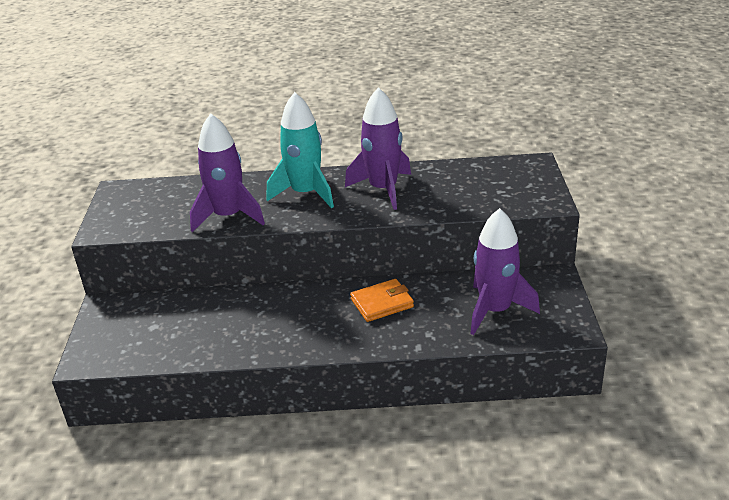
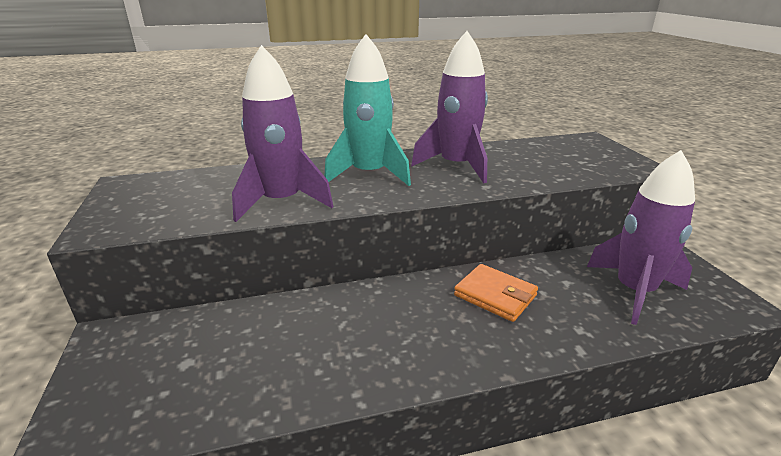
camera: 15 degrees left, 5 degrees down
(382, 303) = (495, 295): orange wallet -> orange wallet turned 75 degrees clockwise

